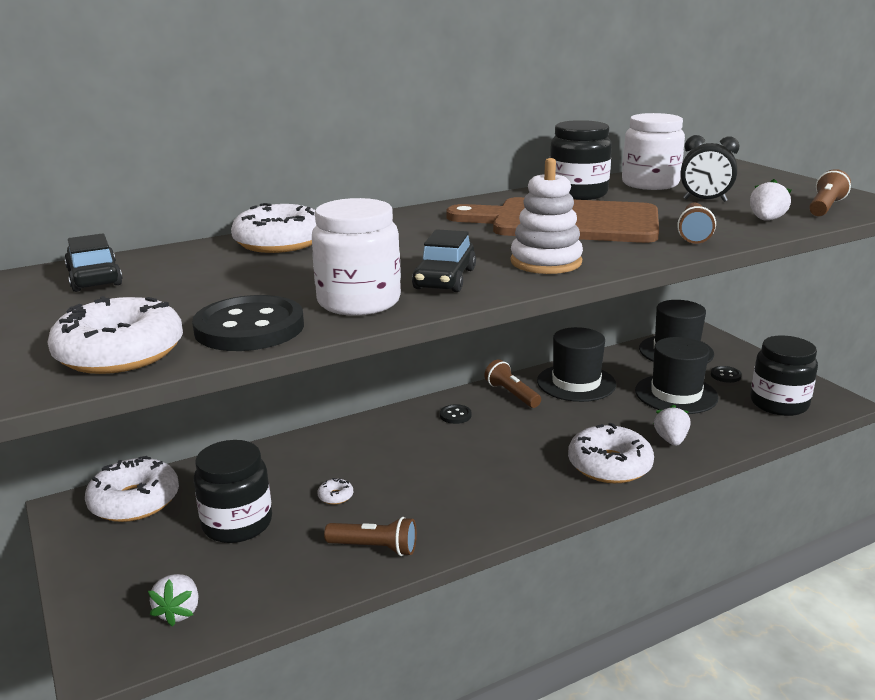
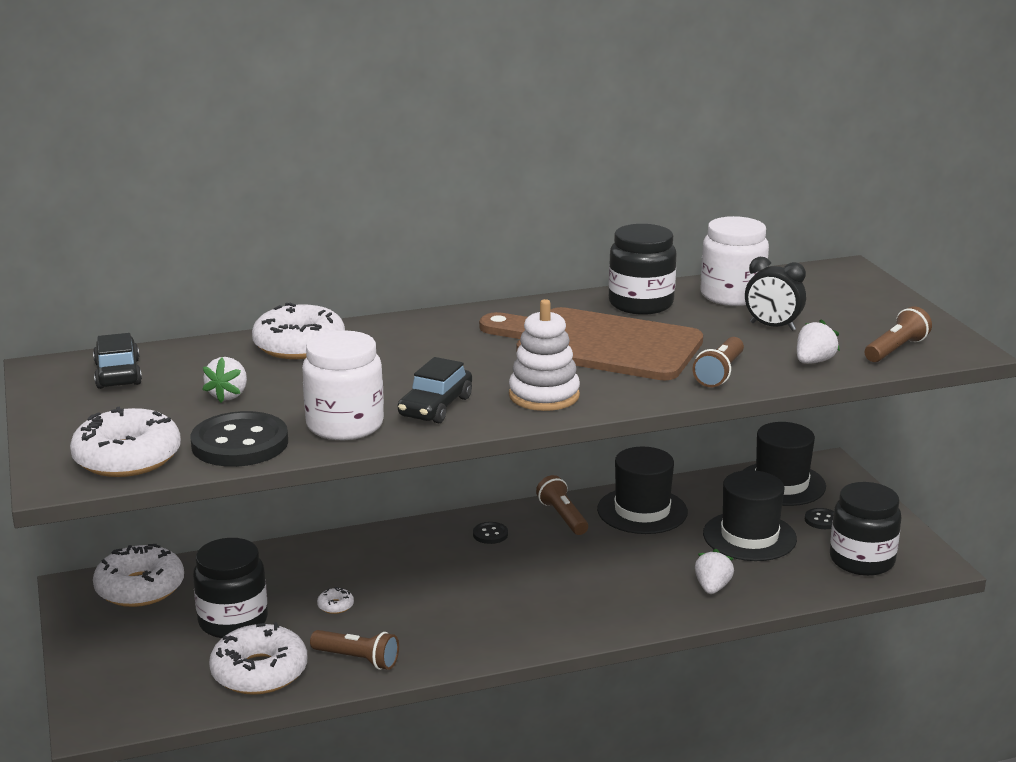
camera: 10 degrees right, 0 degrees up
(179, 612) = (163, 693): white strawberry -> white strawberry (228, 395)
(609, 465) = (630, 607): white donut -> white donut (259, 672)

